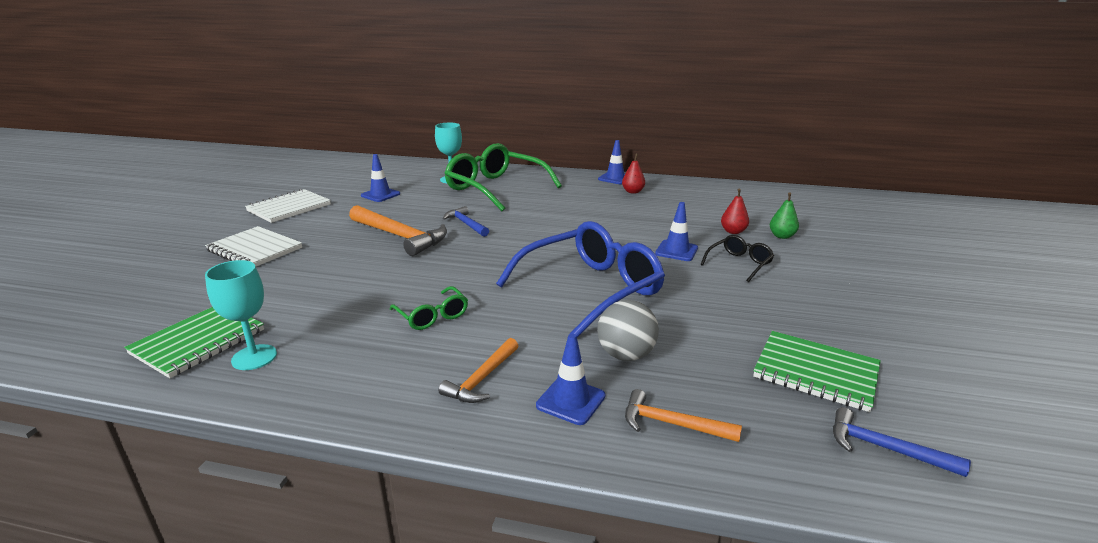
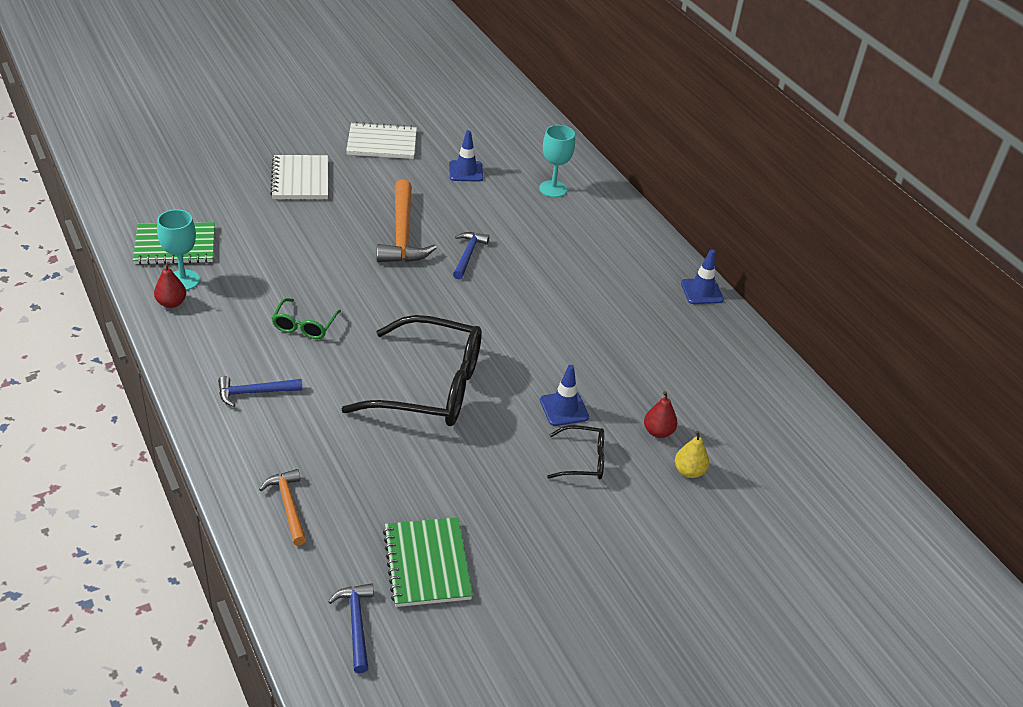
camera: 45 degrees right, 15 degrees up
(482, 379) = (254, 392): orange hammer -> blue hammer
(496, 188) = (568, 228): green glasses -> none
(570, 401) = (269, 446): blue traffic cone -> none
(589, 290) = (428, 386): blue glasses -> black glasses
(625, 355) = (350, 449): grey ball -> none
(633, 192) = (678, 320): red pear -> red pear (171, 303)
(781, 236) = (689, 471): green pear -> yellow pear

